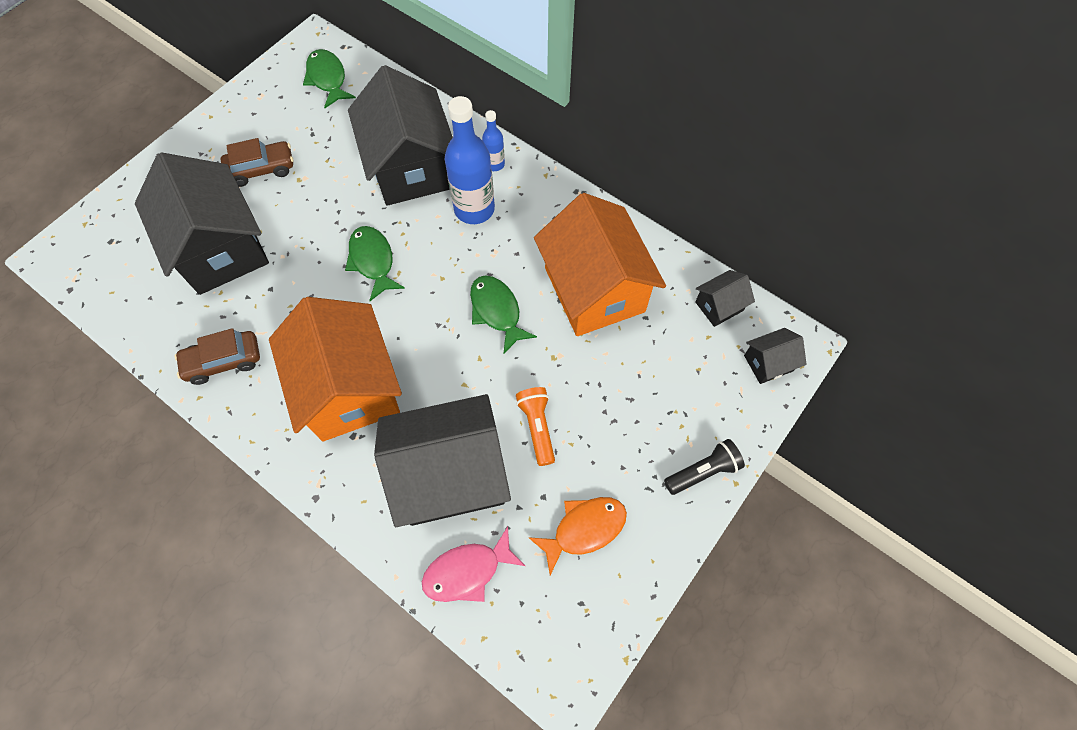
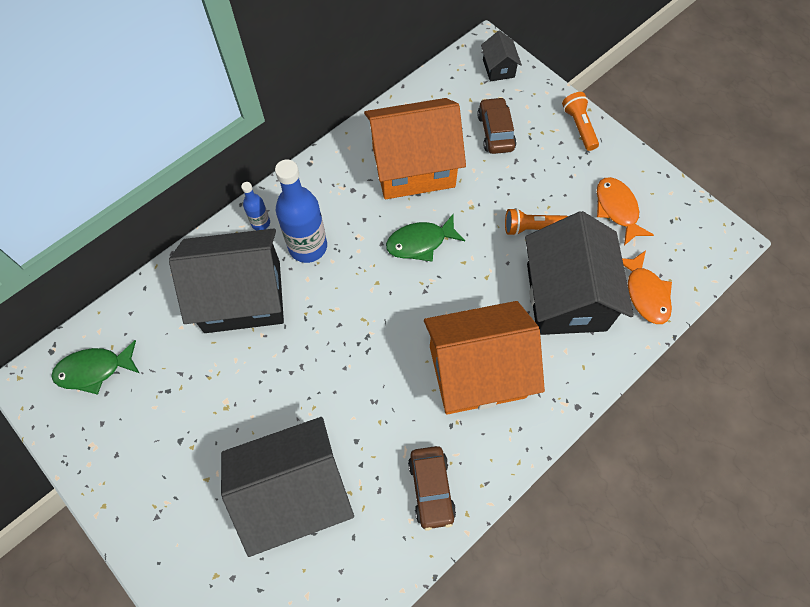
camera: 80 degrees left, 0 degrees up
(261, 169) = (200, 447): brown car -> brown car (495, 132)
(373, 261) = (345, 341): green fish -> none
(467, 571) = (645, 293): pink fish -> orange fish
(703, 471) = (579, 126): black flashlight -> orange flashlight
(719, 306) = (445, 87): black house -> none

